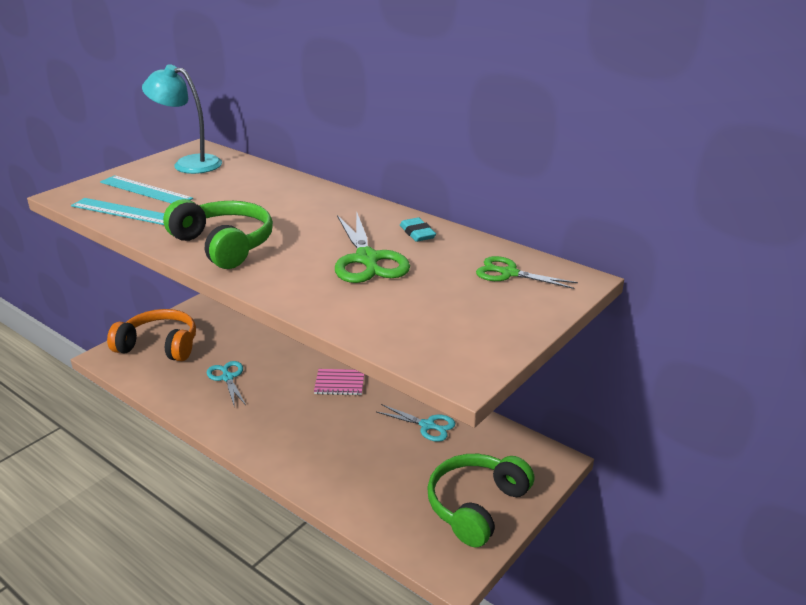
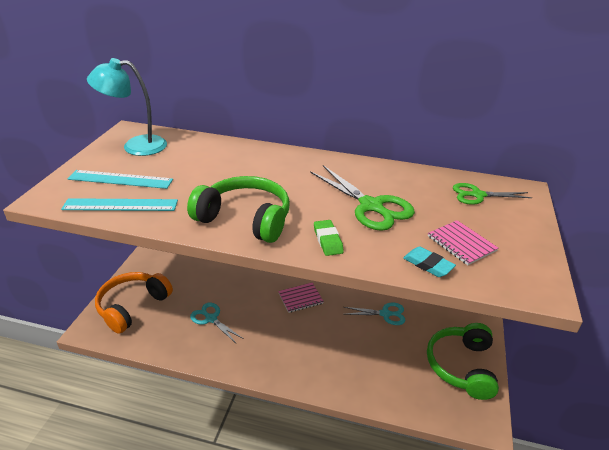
camera: 25 degrees left, 5 degrees up
(159, 346) = (132, 306): orange headphones -> orange headphones turned 45 degrees counterclockwise
(284, 279) = (328, 240): none -> green eraser
(417, 233) = (382, 175): turquoise eraser -> turquoise eraser (428, 265)
(426, 313) = (461, 244): none -> pink notebook

